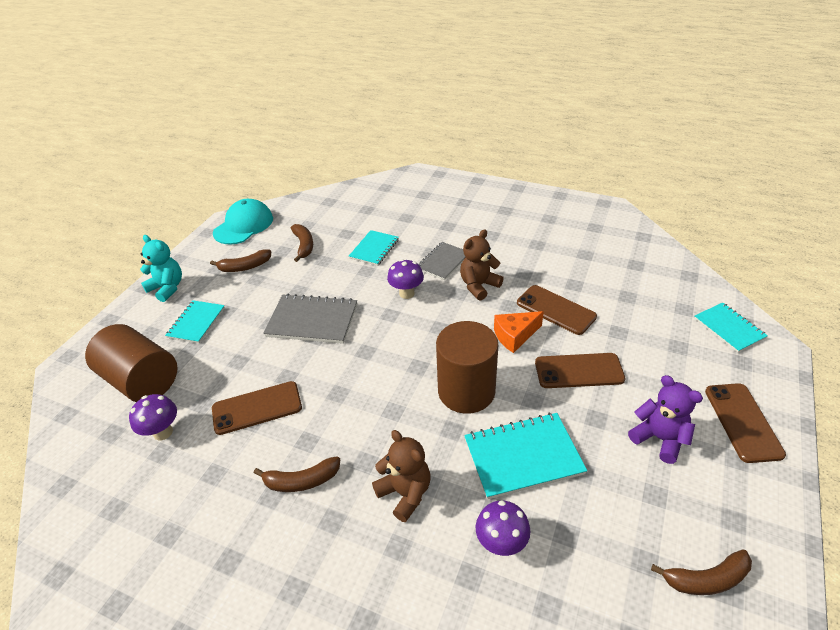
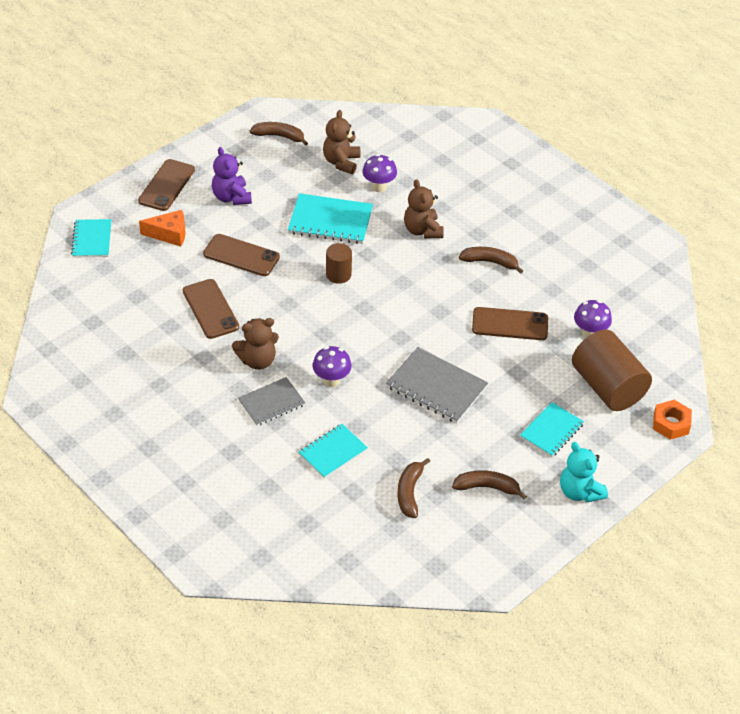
camera: 160 degrees left, 5 degrees up
(76, 368) = (671, 423): none -> orange nut
(244, 225) = (473, 562): turquoise cap -> none
(466, 391) = (338, 274): brown cylinder -> brown cylinder, size x0.52
(515, 336) = (266, 301): orange cheese -> orange cheese (169, 234)
(582, 568) = (341, 162): none -> brown teddy bear

